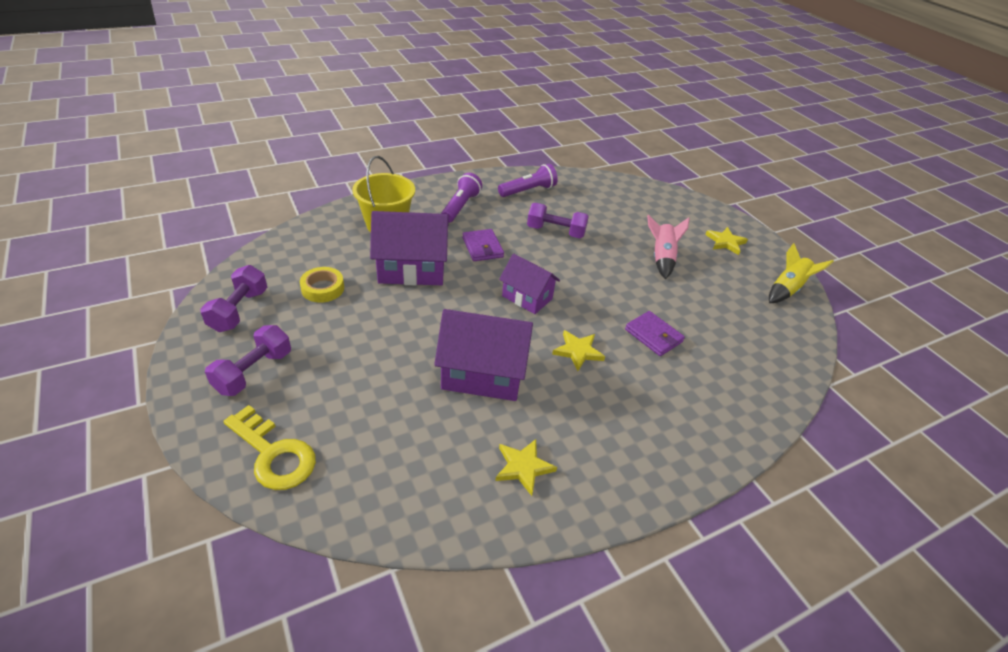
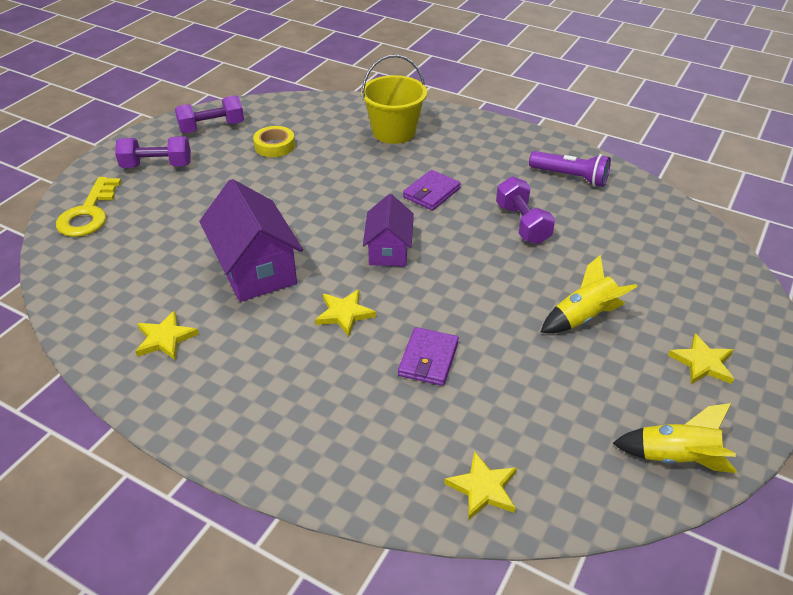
camera: 60 degrees right, 0 degrees up
(412, 269) = (349, 172): purple house -> none
(460, 207) = (478, 153): purple flashlight -> none
(661, 258) = (583, 317): pink rocket -> yellow rocket
(775, 369) = (483, 488): none -> yellow star

